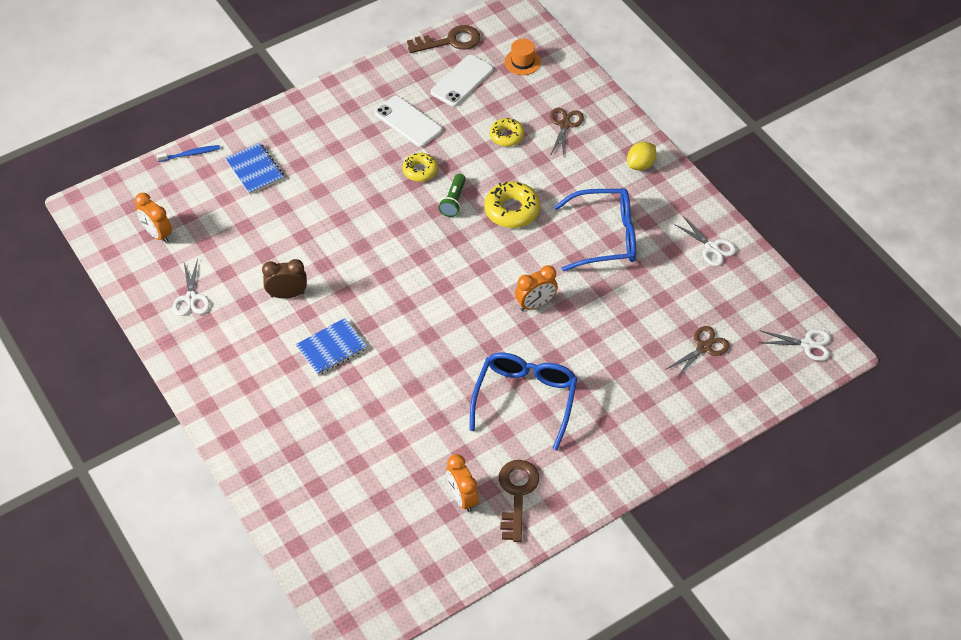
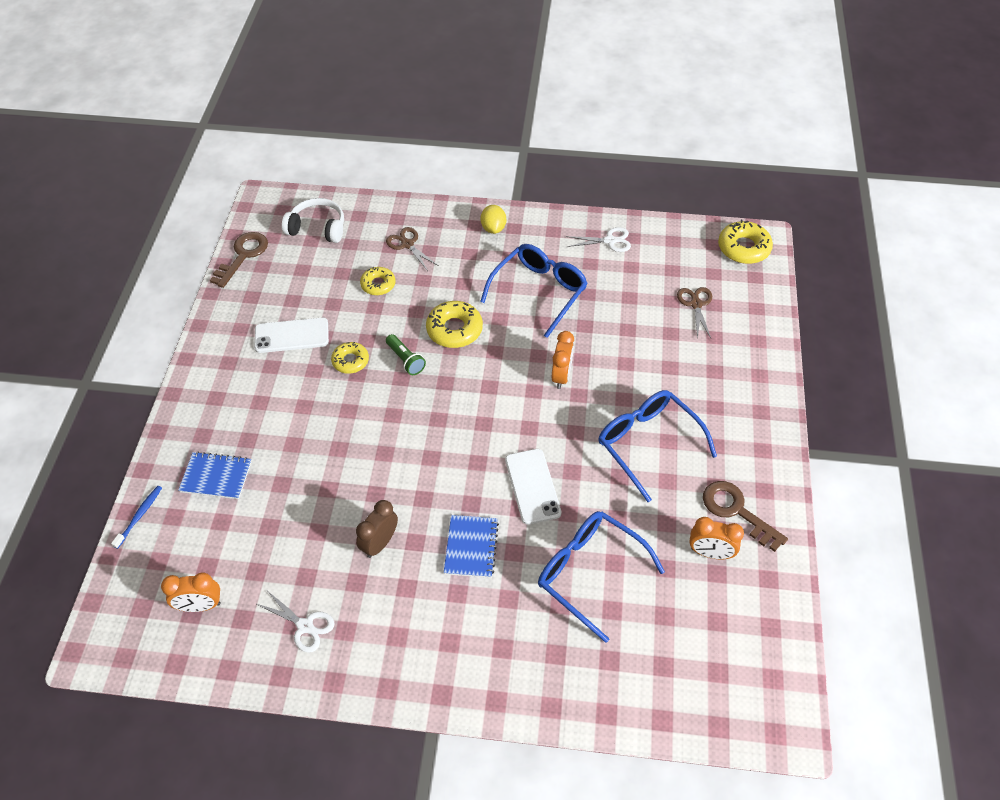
camera: 50 degrees left, 0 degrees up
(375, 432) = (590, 573): none -> blue glasses
(462, 81) = (291, 275): white phone -> white phone (532, 486)
(522, 62) = (317, 228): orange hat -> white headphones
(807, 344) = (743, 248): white scissors -> yellow donut

